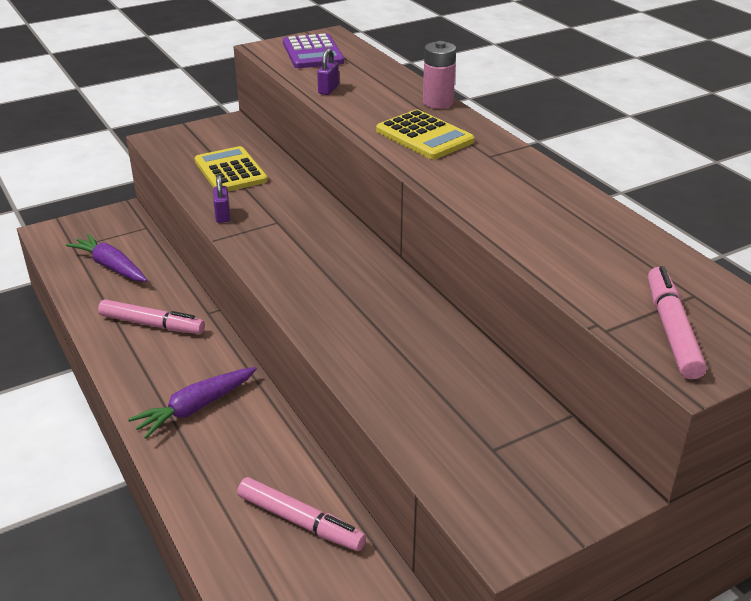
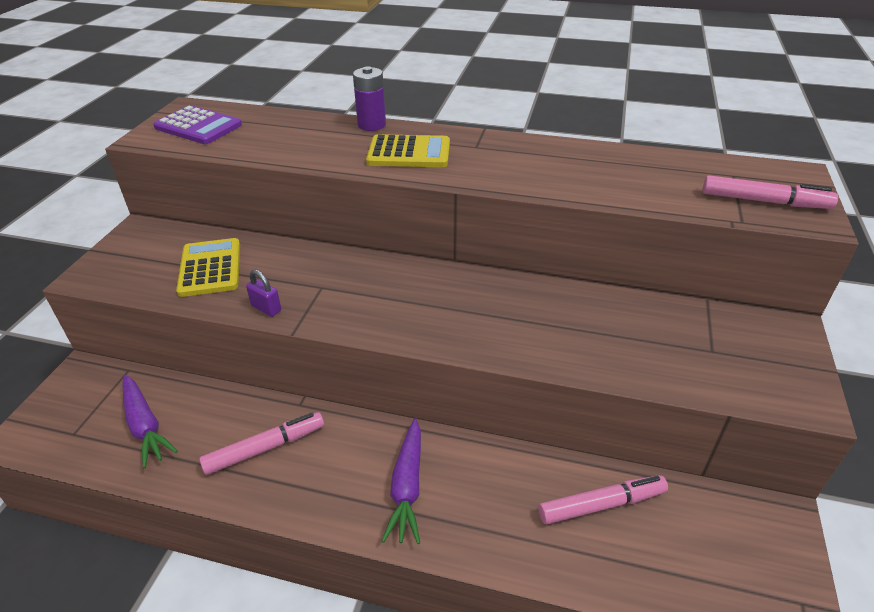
camera: 45 degrees left, 5 degrees up
(111, 266) = (145, 425): purple carrot -> purple carrot turned 120 degrees counterclockwise
(230, 171) = (210, 268): yellow calculator -> yellow calculator turned 60 degrees clockwise
(328, 90) = (269, 150): purple padlock -> none
(438, 102) = (371, 125): pink battery -> purple battery
(672, 330) = (764, 201): pink marker -> pink marker turned 150 degrees clockwise

